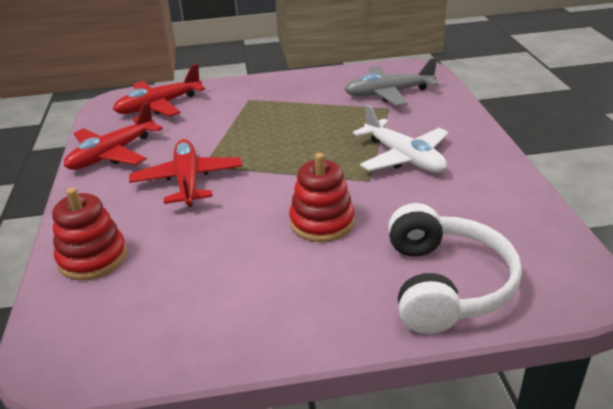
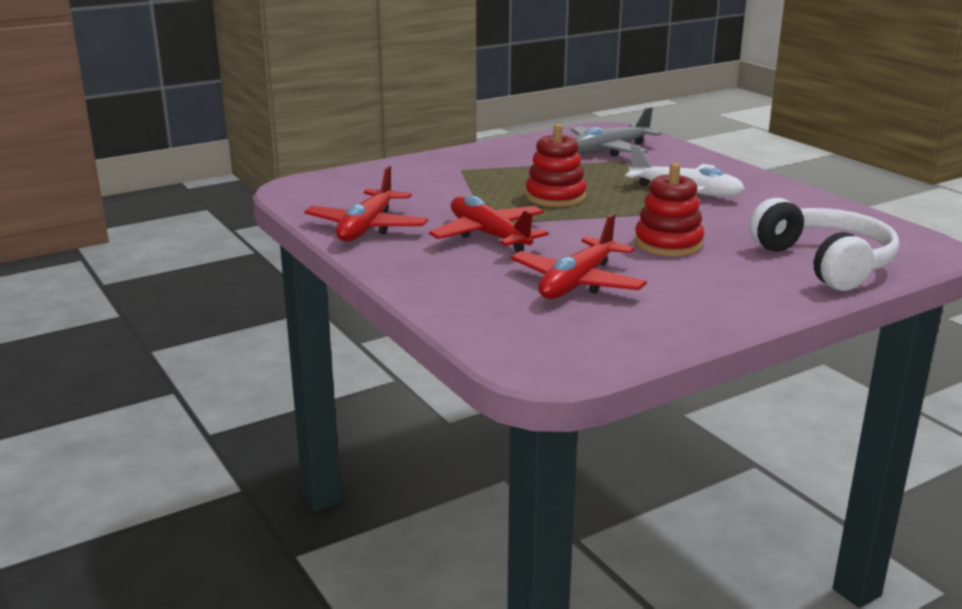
camera: 25 degrees left, 10 degrees down
(93, 258) = (472, 300): red stacking toy -> red stacking toy (555, 197)
(159, 106) = (360, 185): red plane -> red plane (577, 283)

